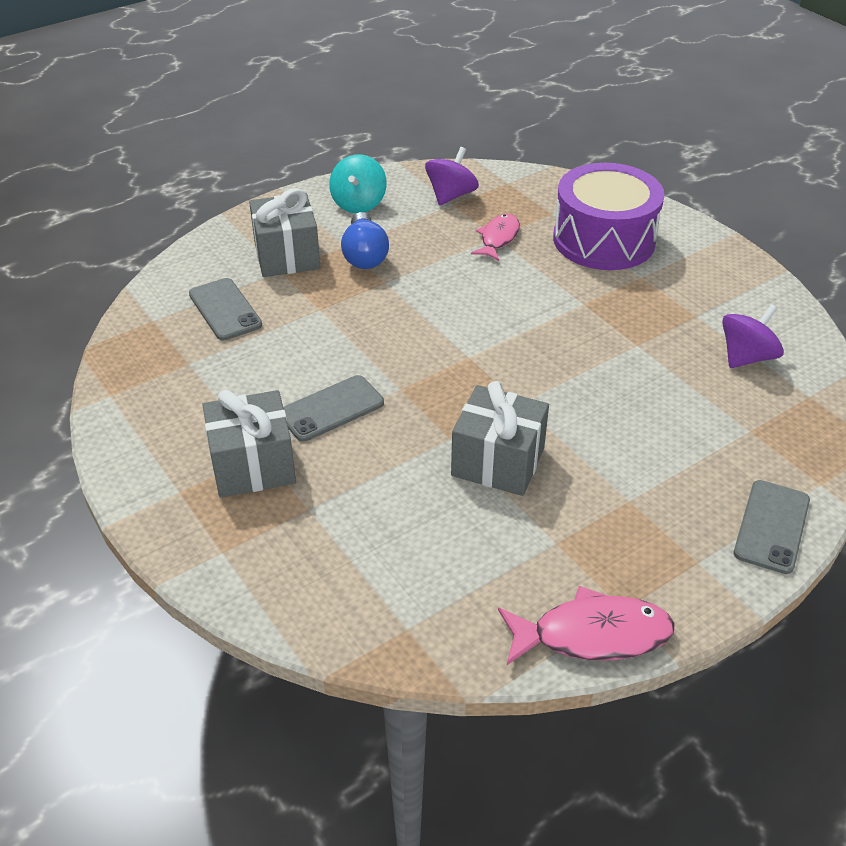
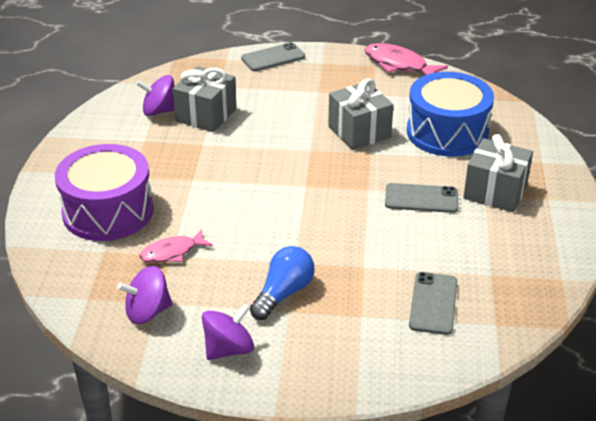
camera: 140 degrees left, 5 degrees down
(287, 256) = (343, 327): grey gift -> grey gift (206, 115)
(358, 203) = (229, 349): turquoise spinning top -> purple spinning top
(389, 529) = (447, 132): none -> blue drum

